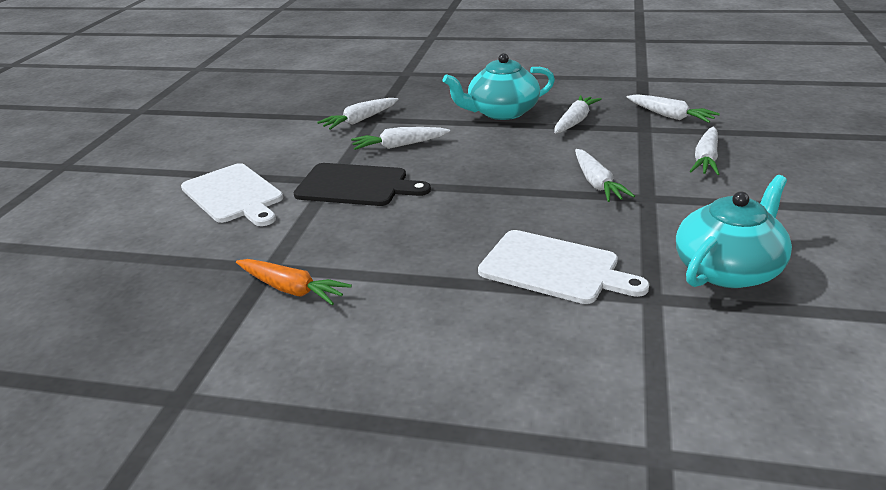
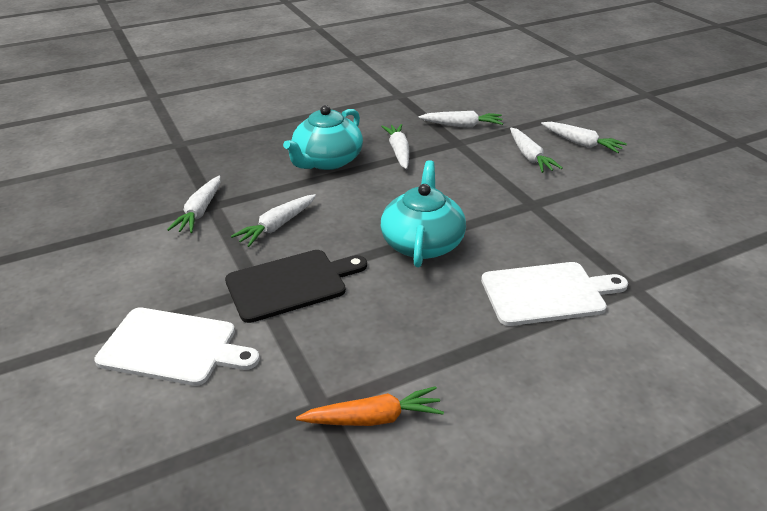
camera: 40 degrees left, 5 degrees up
(597, 183) = (485, 205): white carrot -> white carrot (581, 143)
(728, 269) = (647, 243): turquoise teapot -> turquoise teapot (422, 243)

